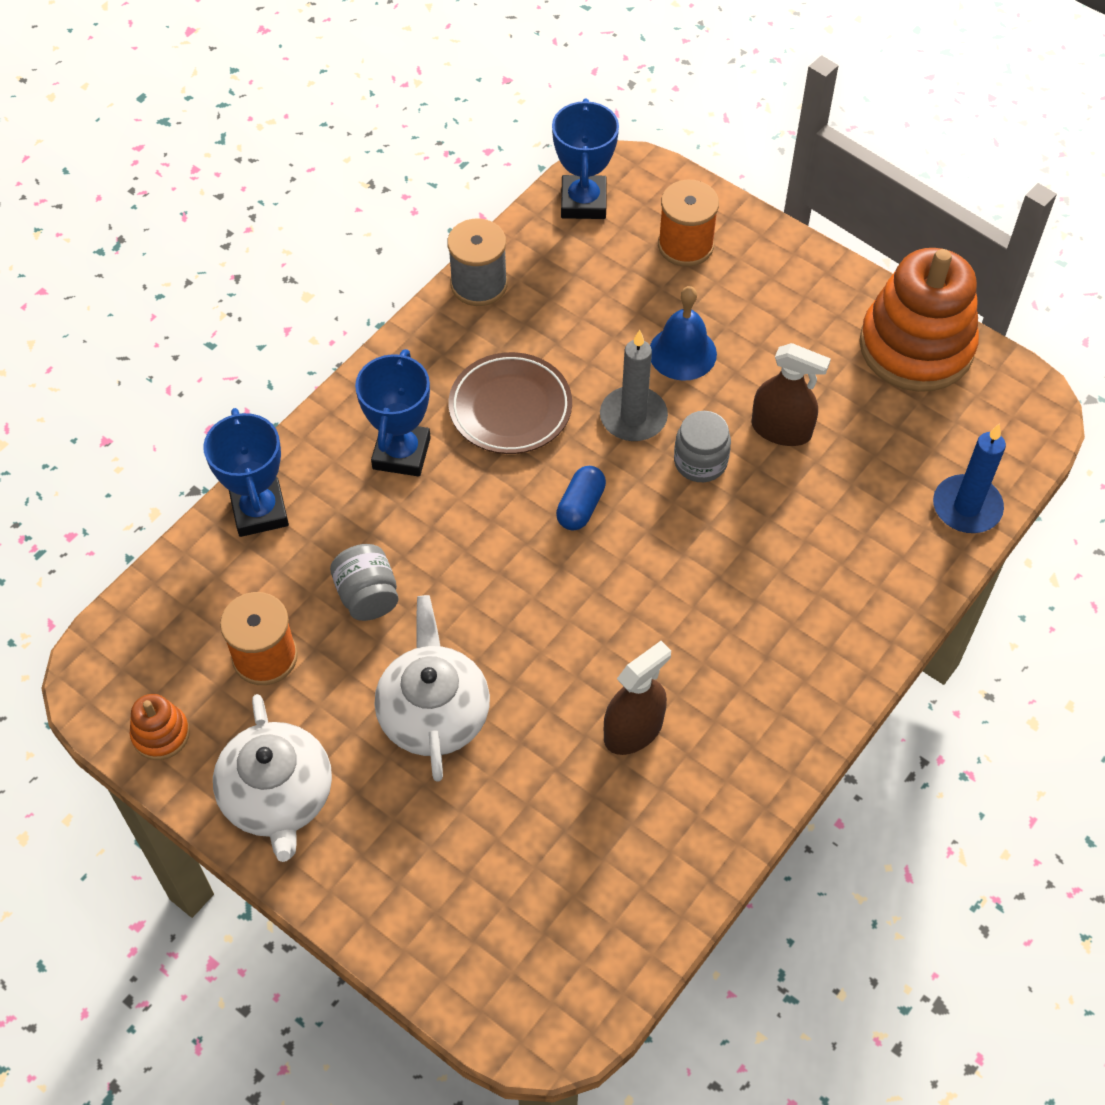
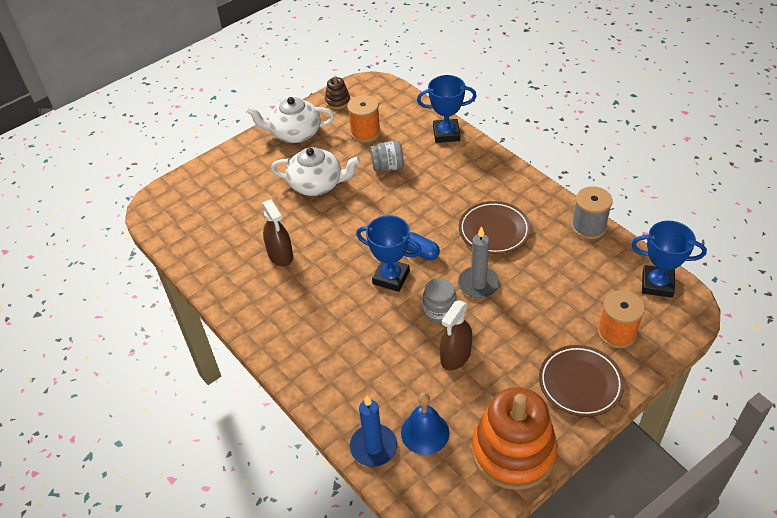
camera: 105 degrees right, 10 degrees down
(161, 734) = (337, 101): orange stacking toy -> brown stacking toy
(401, 453) = (471, 185): blue trophy -> blue trophy (391, 277)
(682, 353) = (524, 316): blue bell -> blue bell (425, 432)
(785, 282) = (580, 383): none -> brown plate

